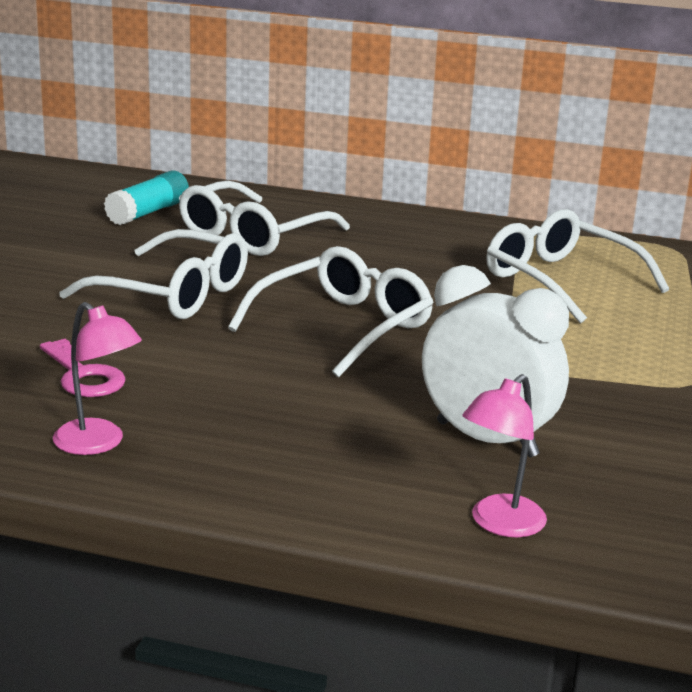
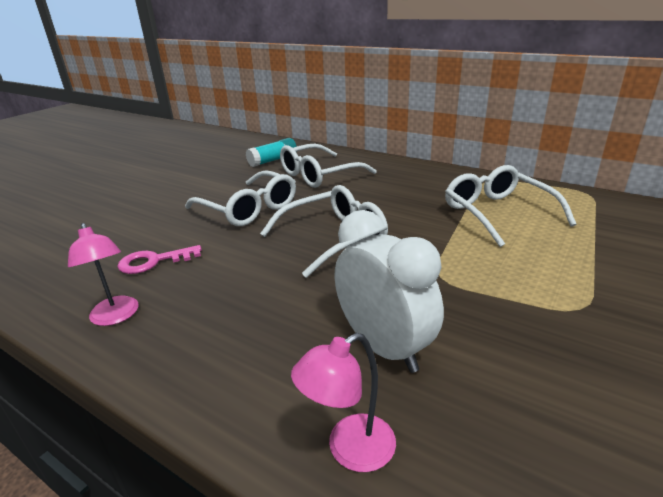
camera: 20 degrees right, 5 degrees up
(83, 375) = (154, 261): pink key -> pink key turned 90 degrees clockwise

